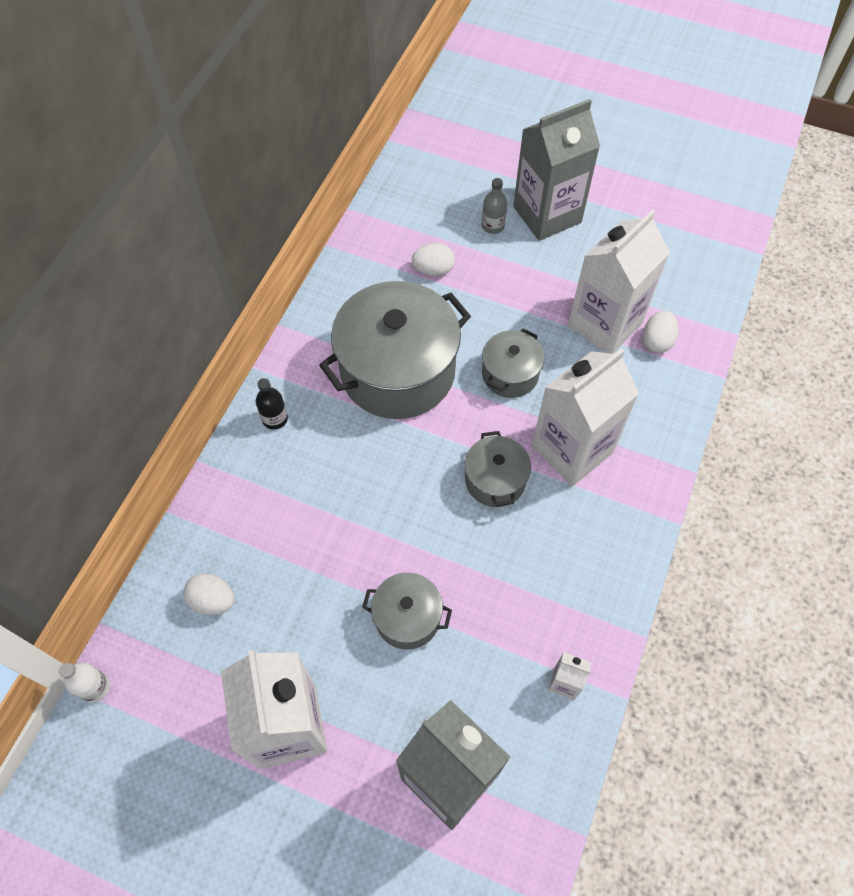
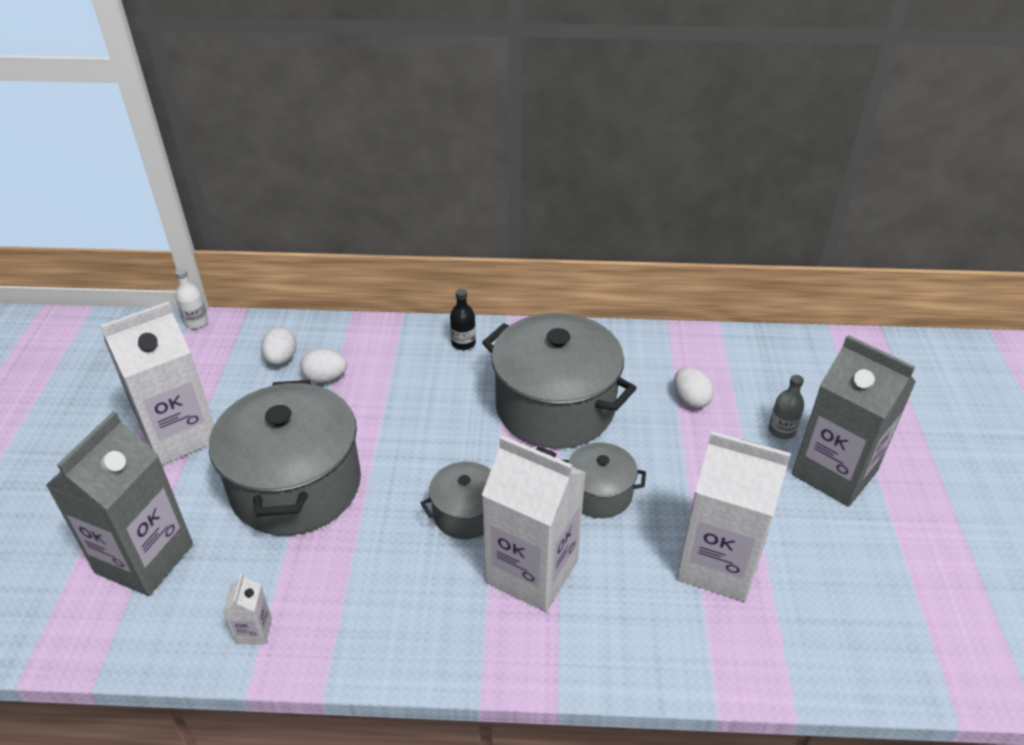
camera: 70 degrees right, 20 degrees down
(407, 617) = (296, 485): grey pot -> grey pot, size x2.01
(656, 341) = (726, 624): white egg -> white egg (325, 378)

